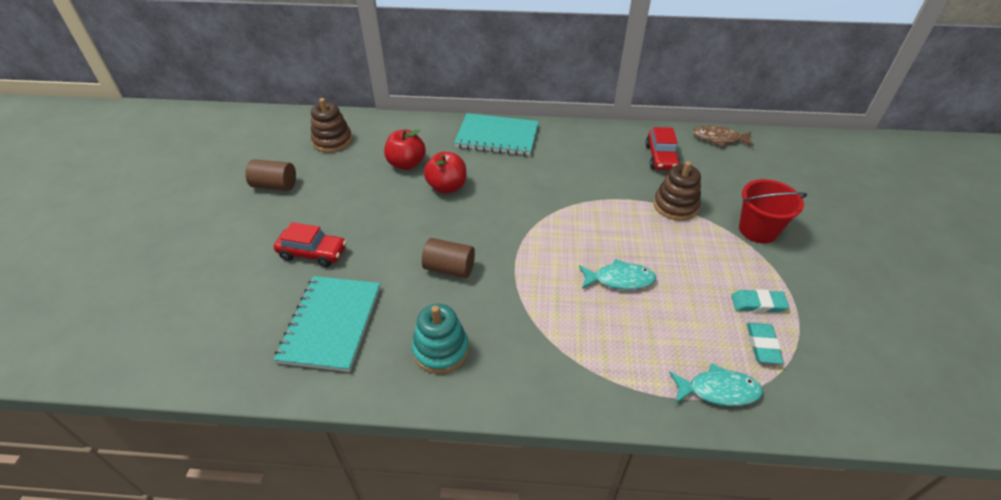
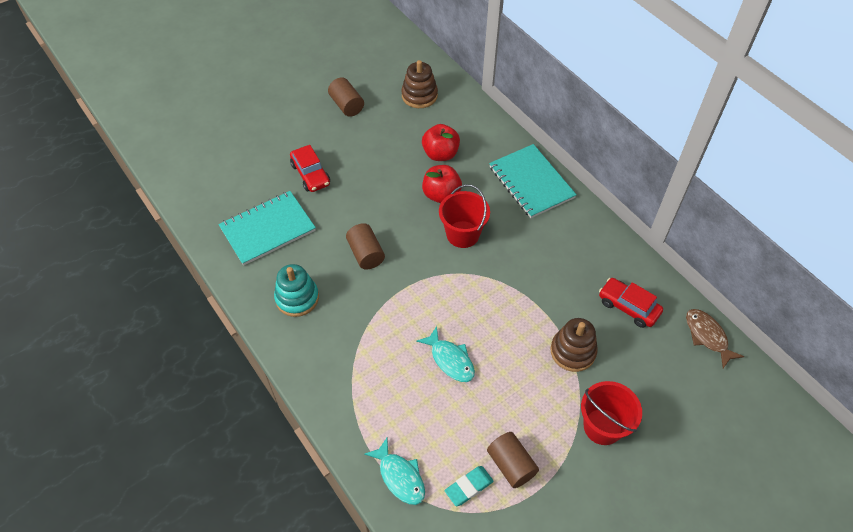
camera: 50 degrees right, 10 degrees up
(501, 198) = (462, 234): none -> red bucket
(661, 157) = (628, 307): red car -> red car turned 75 degrees clockwise
(758, 303) = (511, 465): turquoise eraser -> brown cylinder

